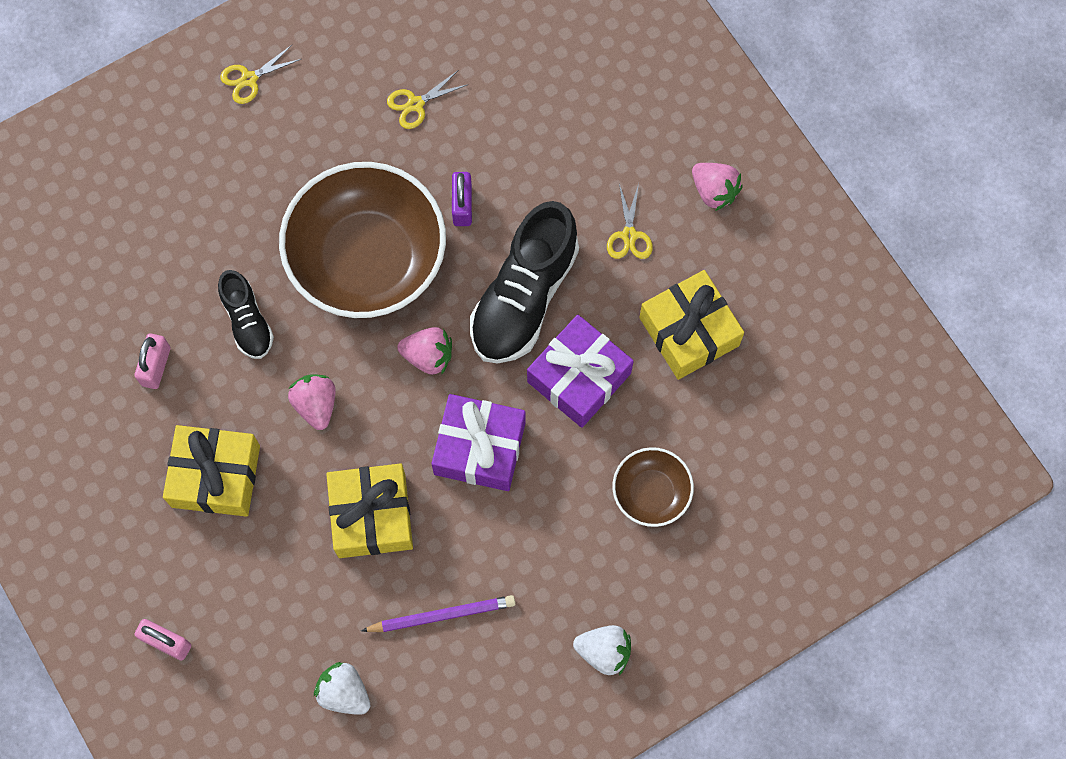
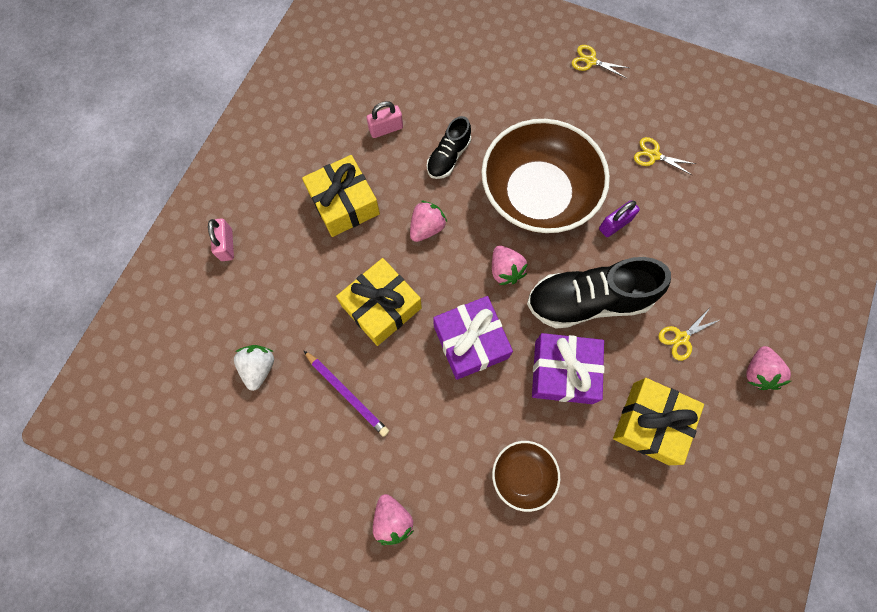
camera: 55 degrees right, 0 degrees up
(604, 652) = (392, 519): white strawberry -> pink strawberry

